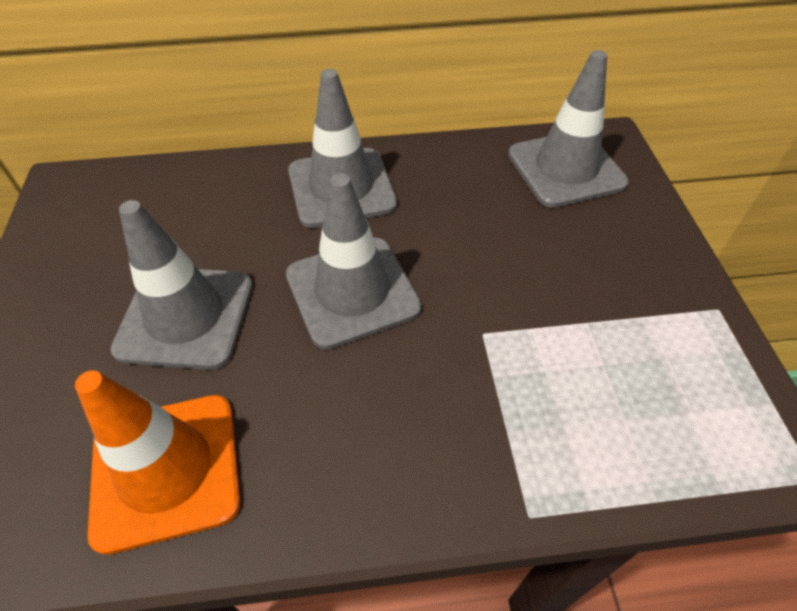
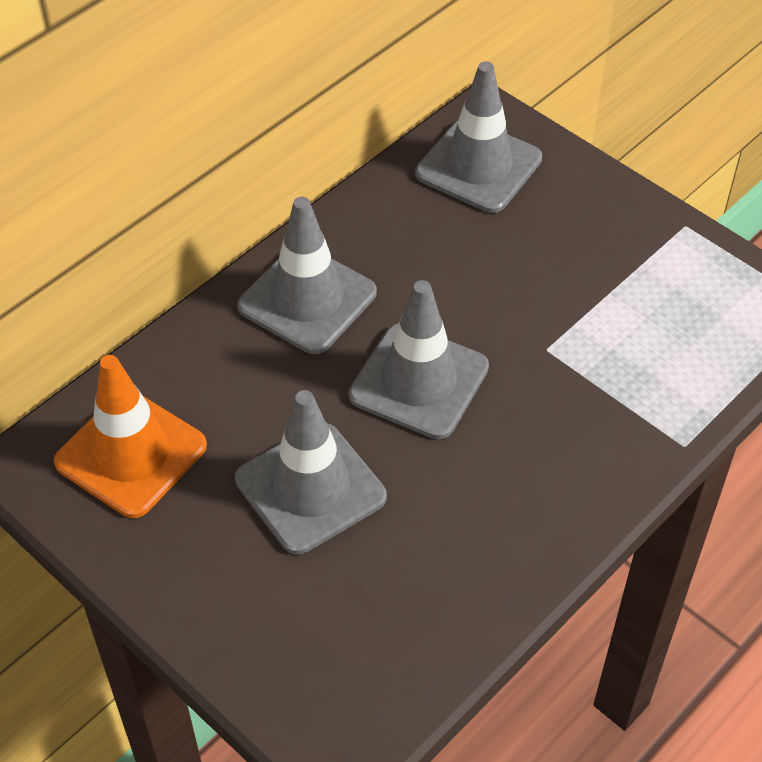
camera: 40 degrees left, 0 degrees up
(166, 470) = (432, 588): orange traffic cone -> orange traffic cone (131, 454)

